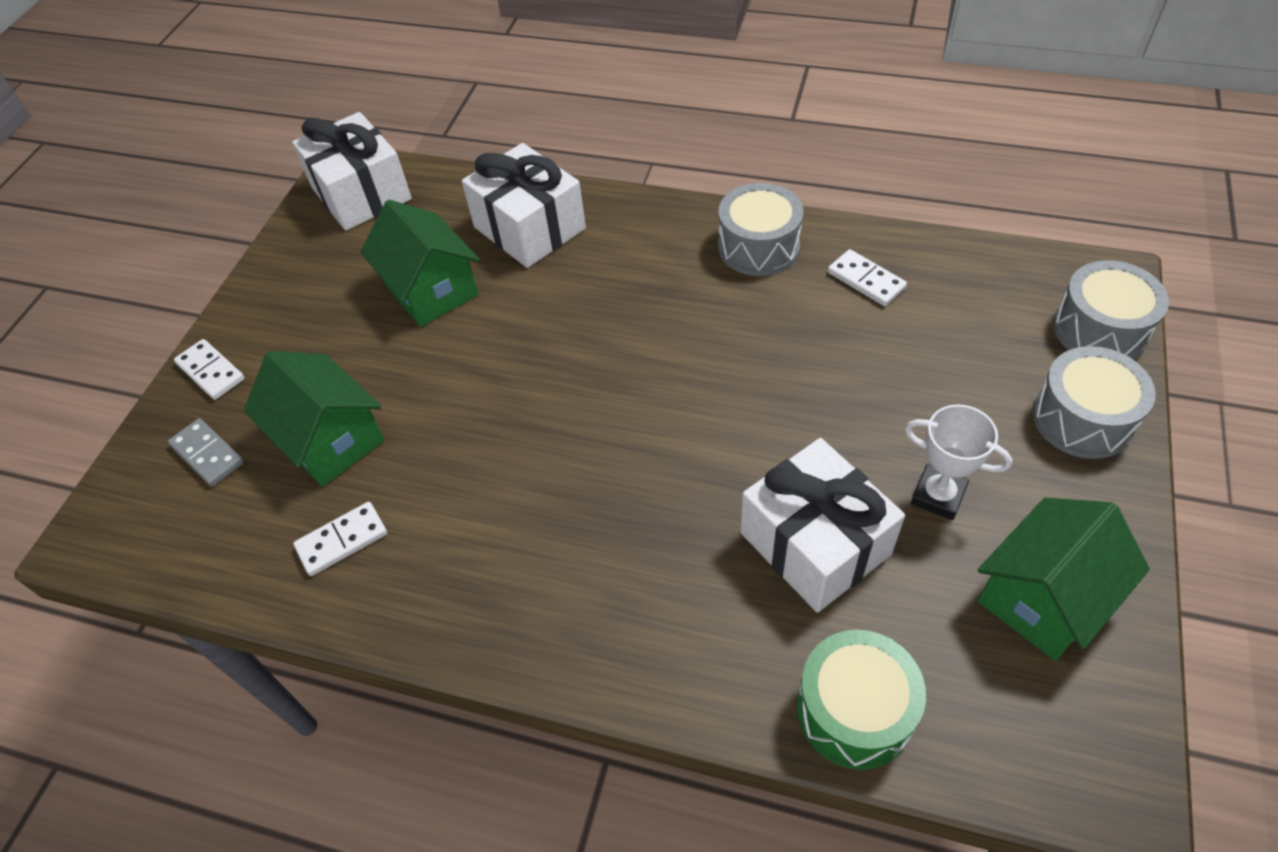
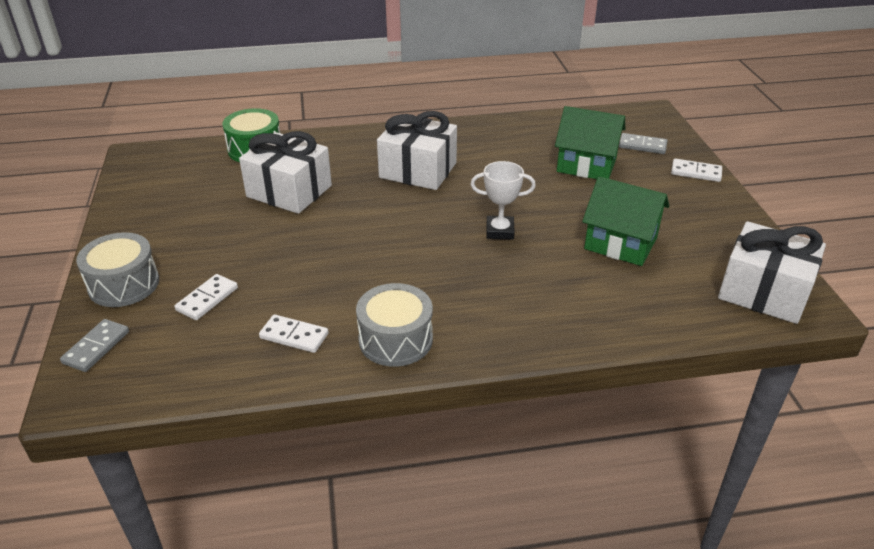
camera: 150 degrees right, 15 degrees down
(342, 540) = (533, 138): white domino -> white domino (207, 299)
(529, 228) = (596, 303): white gift -> white gift (418, 170)
(938, 495) = (222, 225): white trophy -> white trophy (500, 231)
(1043, 597) = (162, 200): green house -> none
(1100, 329) = (96, 347): grey drum -> grey domino

